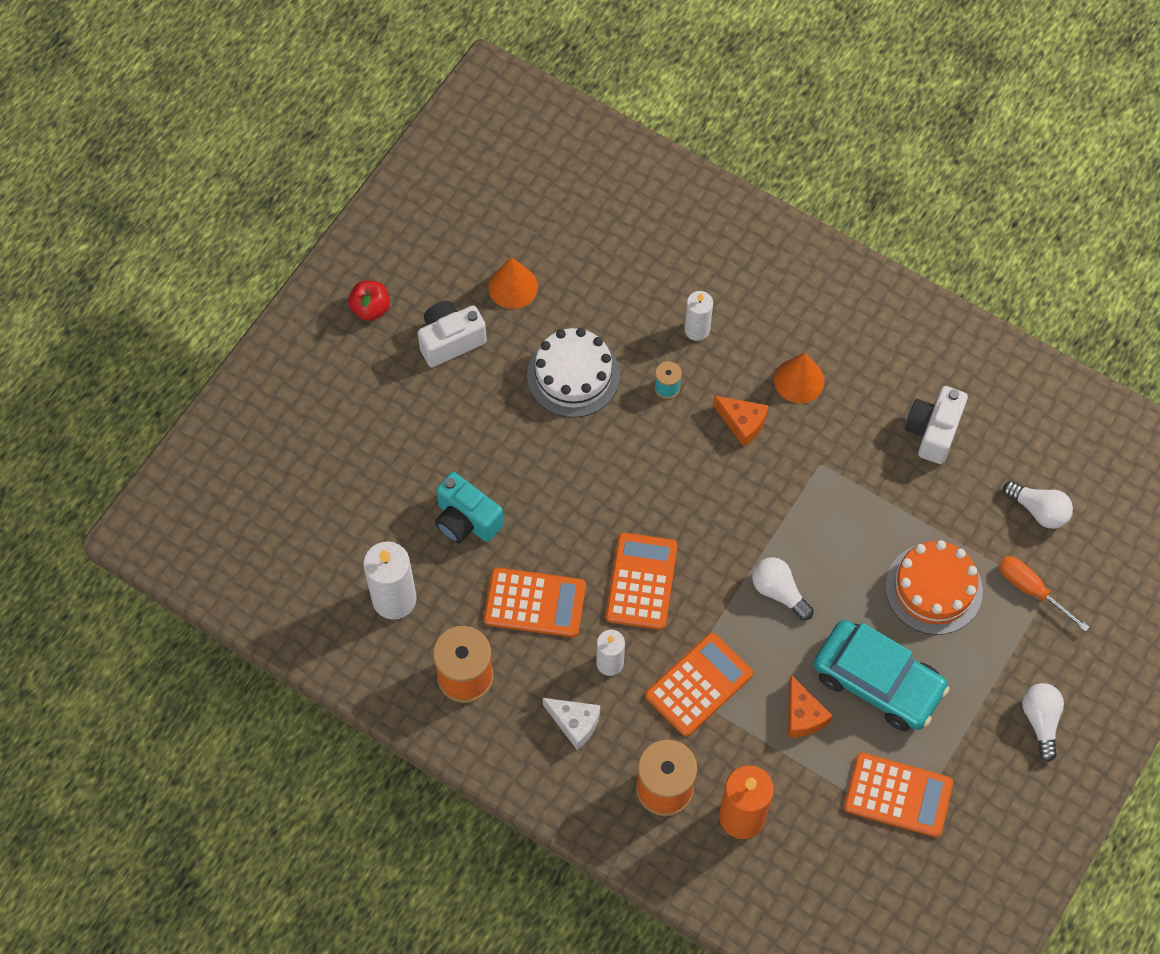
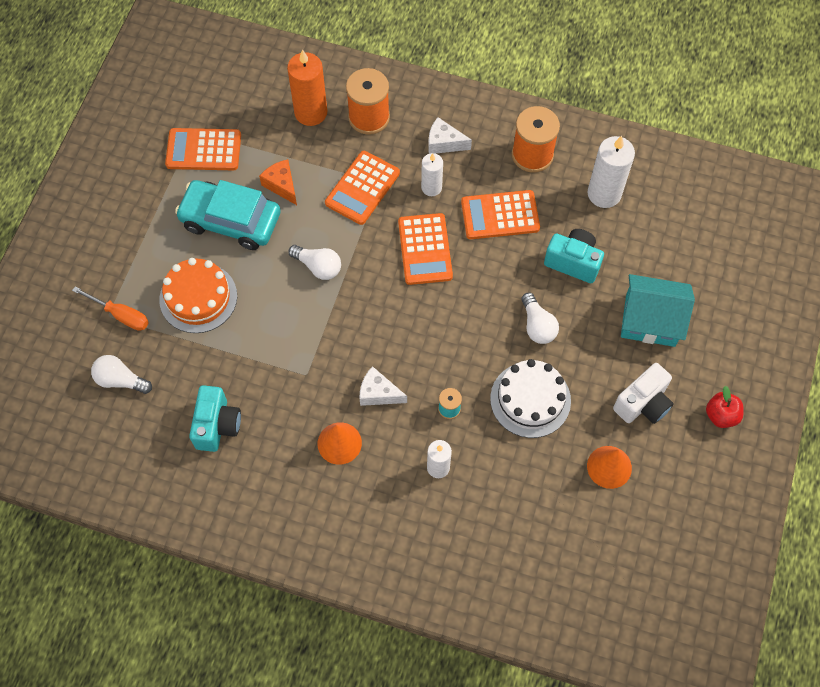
camera: 165 degrees right, 0 degrees up
(403, 429) = (650, 320): none -> turquoise house
(742, 423) = (378, 393): orange cheese -> white cheese
(932, 432) = (217, 425): white camera -> turquoise camera
(1040, 721) = (105, 222): white light bulb -> white light bulb (537, 325)

